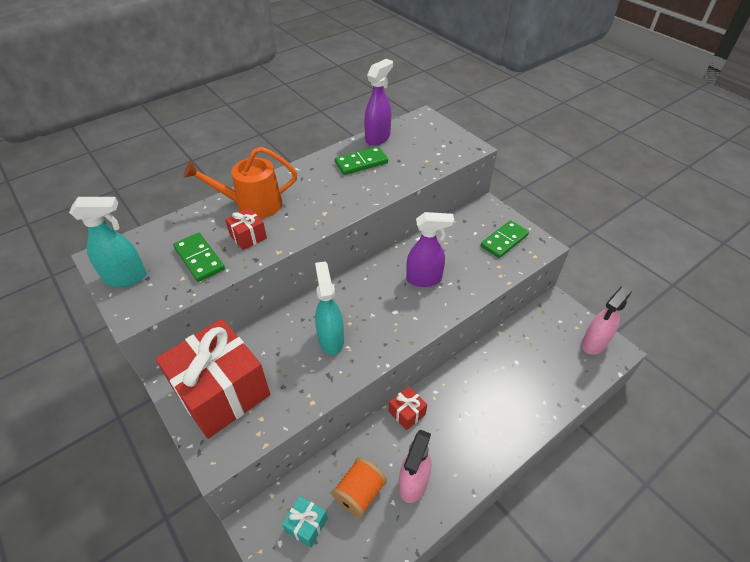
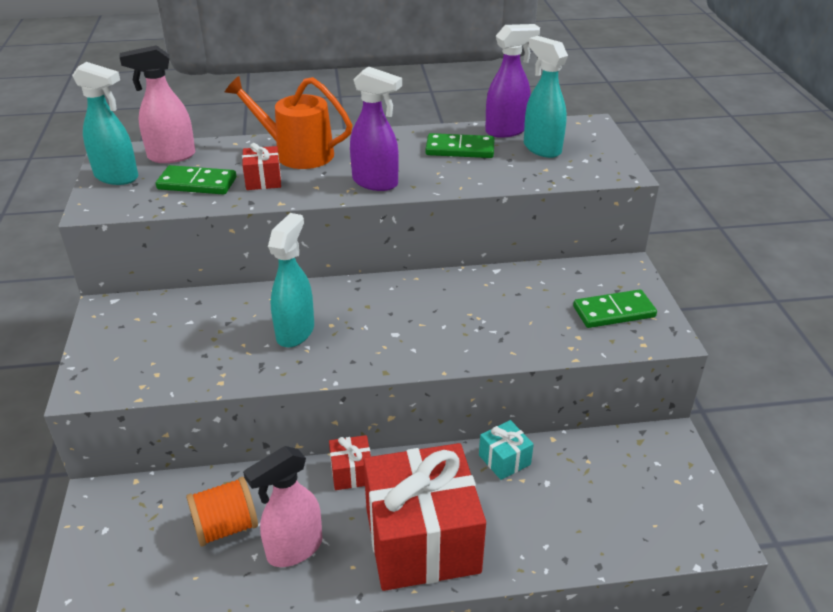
camera: 30 degrees right, 10 degrees down
(199, 259) = (197, 183): green domino -> green domino turned 75 degrees counterclockwise
(221, 392) = (141, 334): red gift -> red gift (422, 540)
(306, 525) = (145, 527): turquoise gift -> turquoise gift (504, 460)
(411, 145) = (541, 148): none -> turquoise spray bottle
(424, 279) = (463, 315): purple spray bottle -> purple spray bottle (375, 183)
(593, 343) = (686, 512): pink spray bottle -> pink spray bottle (171, 156)

